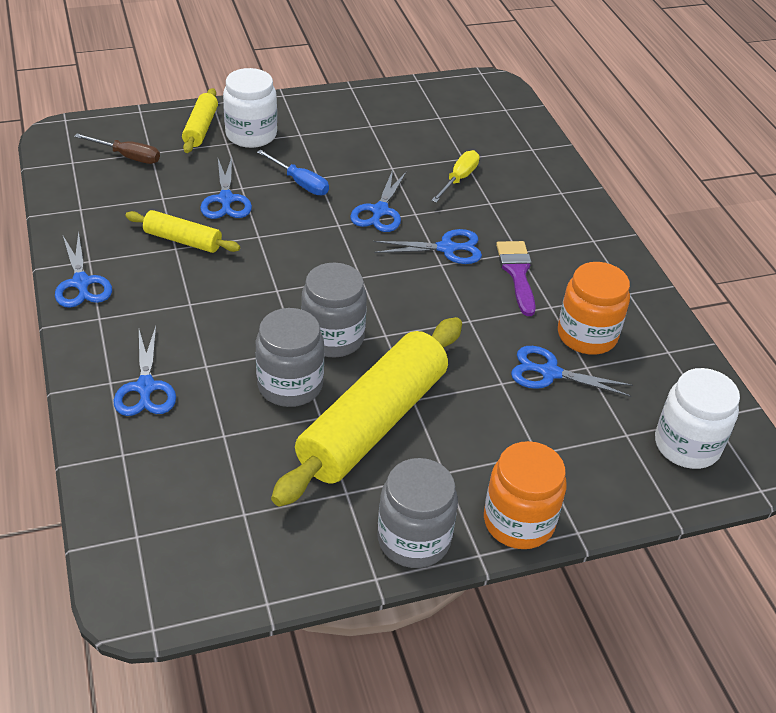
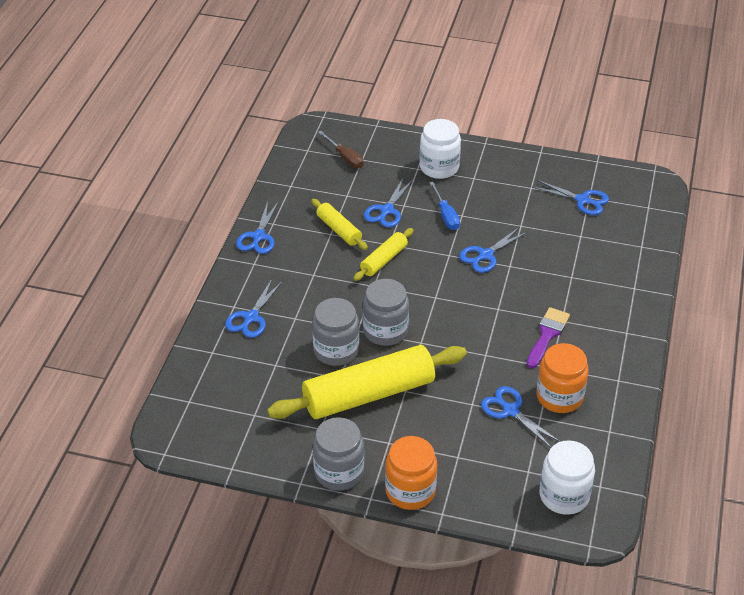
camera: 35 degrees right, 0 degrees up
(201, 128) = (408, 151): yellow rolling pin -> yellow rolling pin (384, 260)
(447, 248) = (511, 299): blue scissors -> blue scissors (583, 200)
(458, 179) = (563, 251): yellow screwdriver -> none

